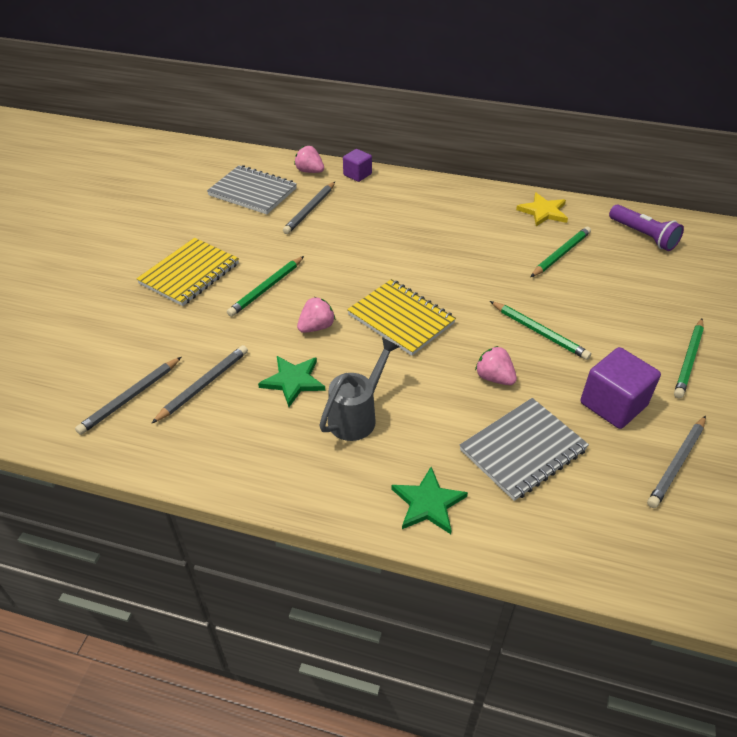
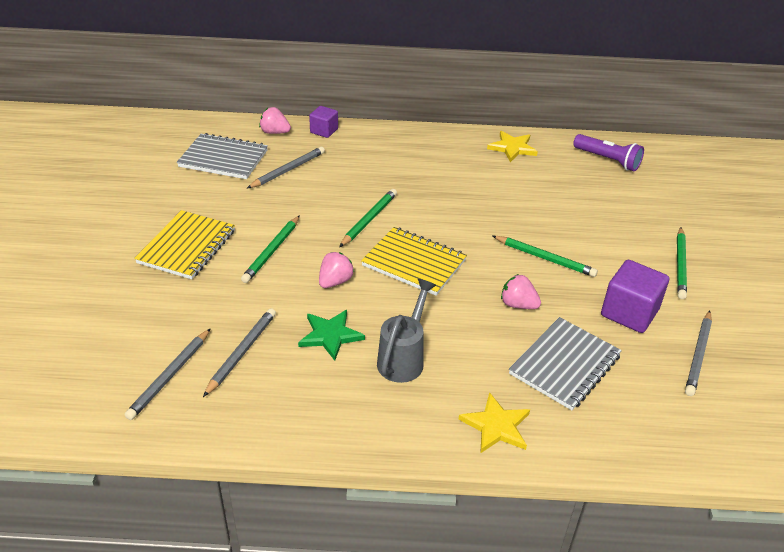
camera: 15 degrees left, 5 degrees down
(309, 210) = (288, 170): grey pencil -> grey pencil turned 150 degrees counterclockwise
(428, 503) = (496, 426): green star -> yellow star
(561, 254) = (541, 185): green pencil -> green pencil (369, 219)

